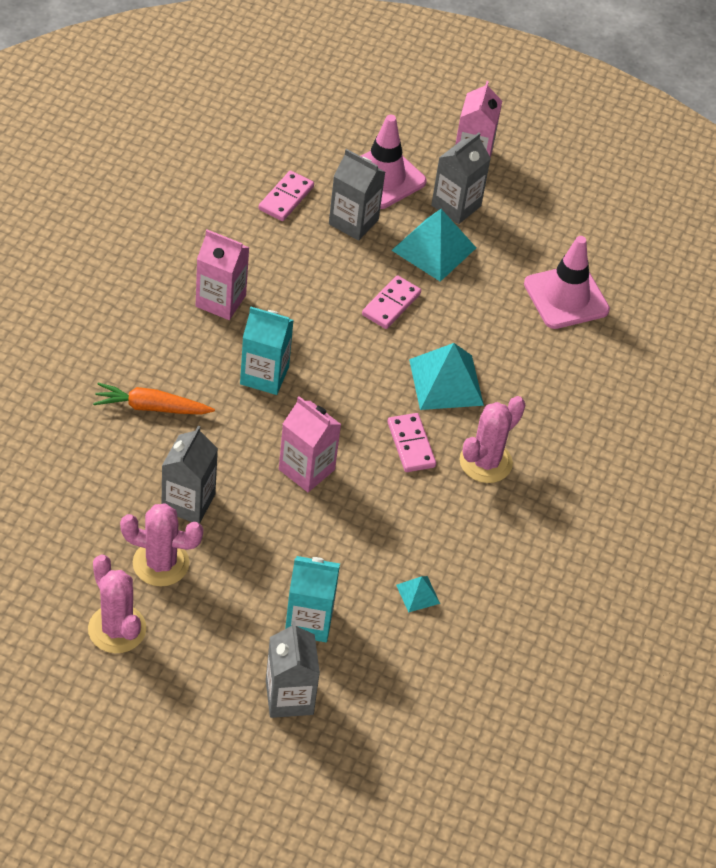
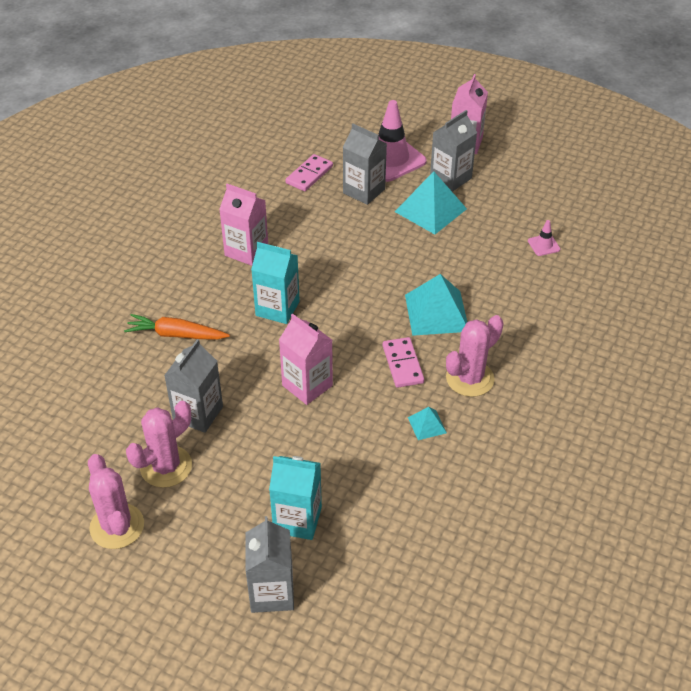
camera: 10 degrees right, 5 degrees down
(161, 563) = (166, 467): pink cactus -> pink cactus turned 60 degrees counterclockwise
(391, 304) = (392, 252): pink domino -> none
(417, 594) = (402, 495): turquoise pyramid -> turquoise pyramid (427, 425)
(566, 297) = (543, 245): pink traffic cone -> pink traffic cone, size x0.44

